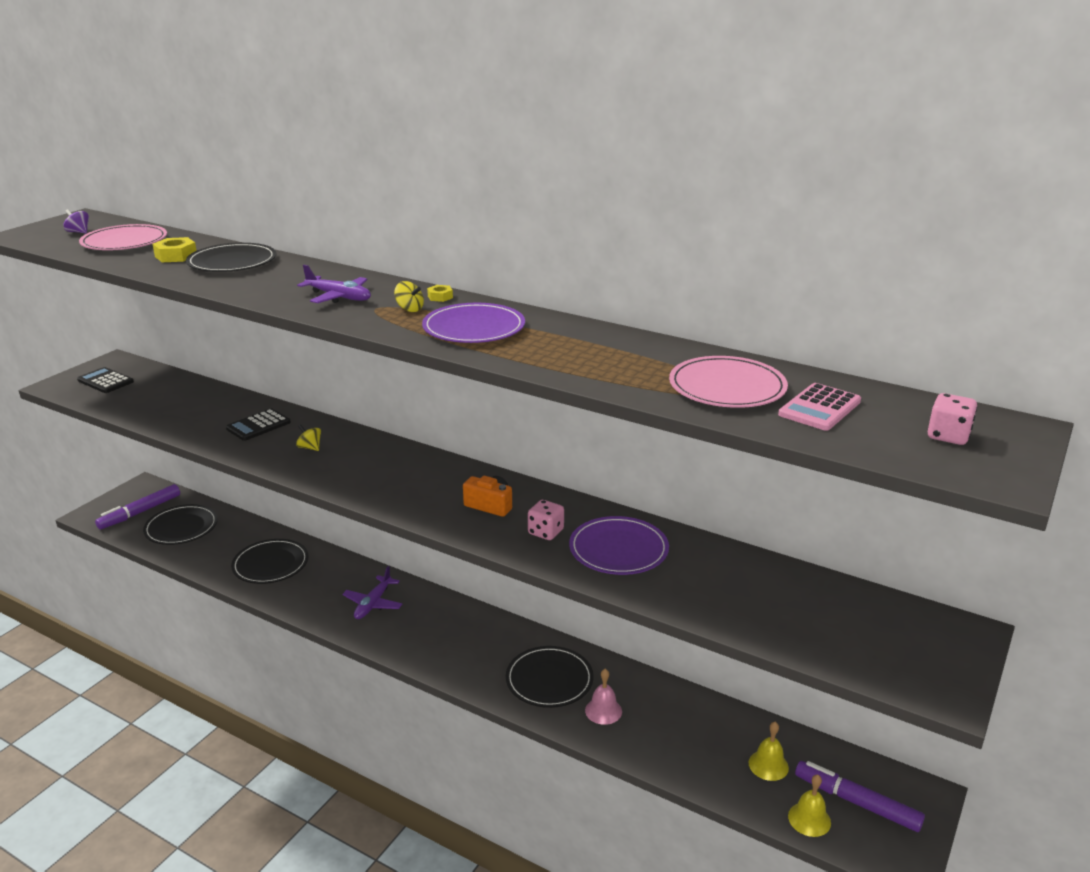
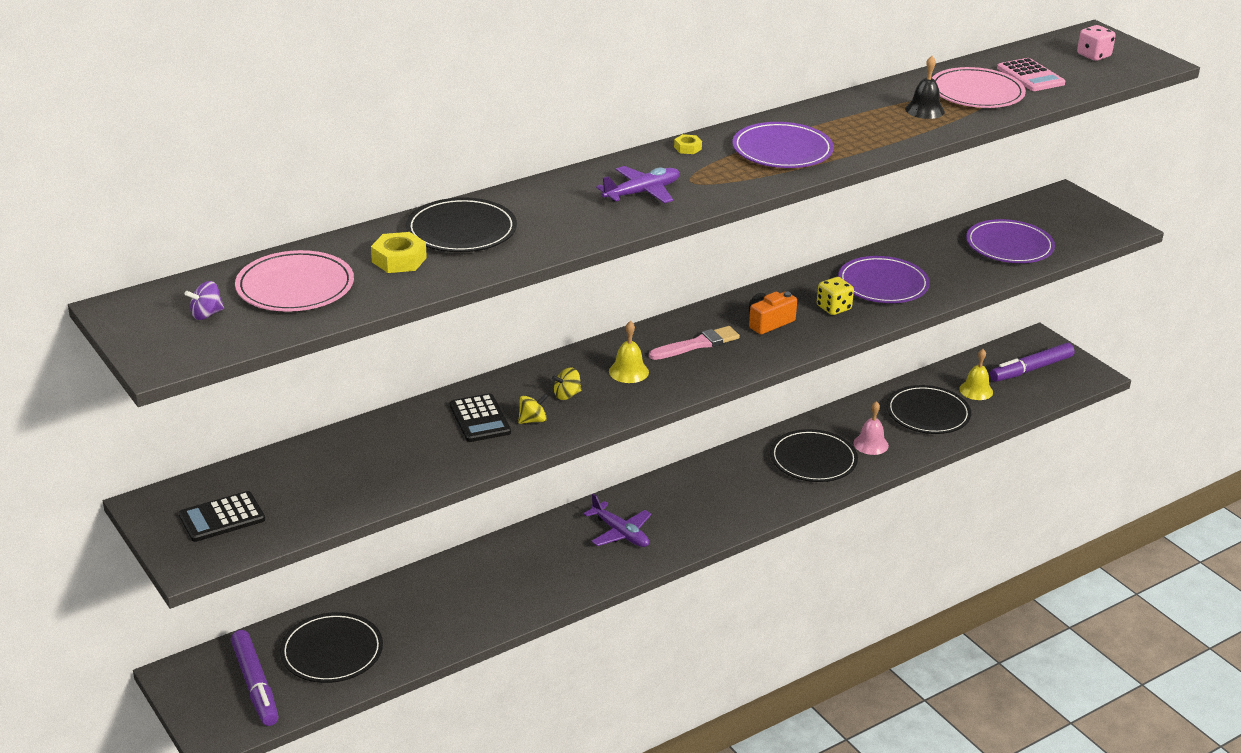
camera: 65 degrees left, 5 degrees up
(270, 564) = (483, 591): black plate -> black plate (928, 413)
(409, 309) = (708, 167): yellow spinning top -> yellow spinning top (533, 420)
(425, 481) = (697, 344): none -> pink brush
(545, 532) = (833, 308): pink dice -> yellow dice
(644, 369) = (924, 110): none -> black bell
(790, 613) = (1009, 245): none -> purple plate
(809, 819) = (1036, 394): yellow bell -> yellow bell (628, 371)

